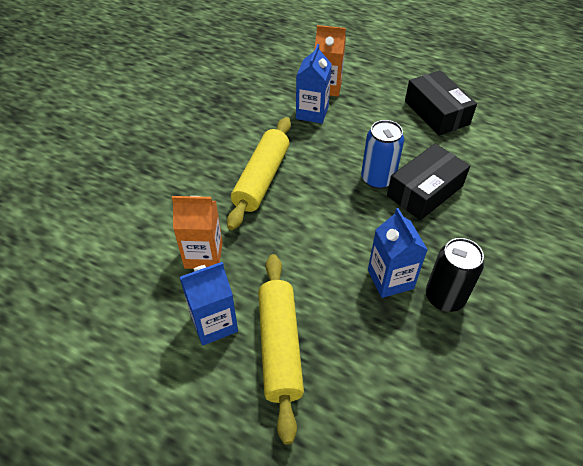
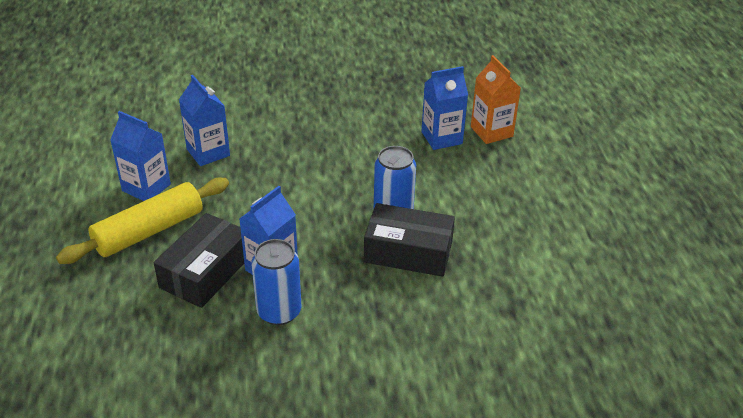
camera: 55 degrees right, 10 degrees down
(203, 255) = (208, 152): orange carton -> blue carton
(261, 179) = (321, 145): yellow rolling pin -> none
(436, 112) = (541, 219): black box -> black box (206, 272)
(444, 297) = (279, 311): black can -> blue can

